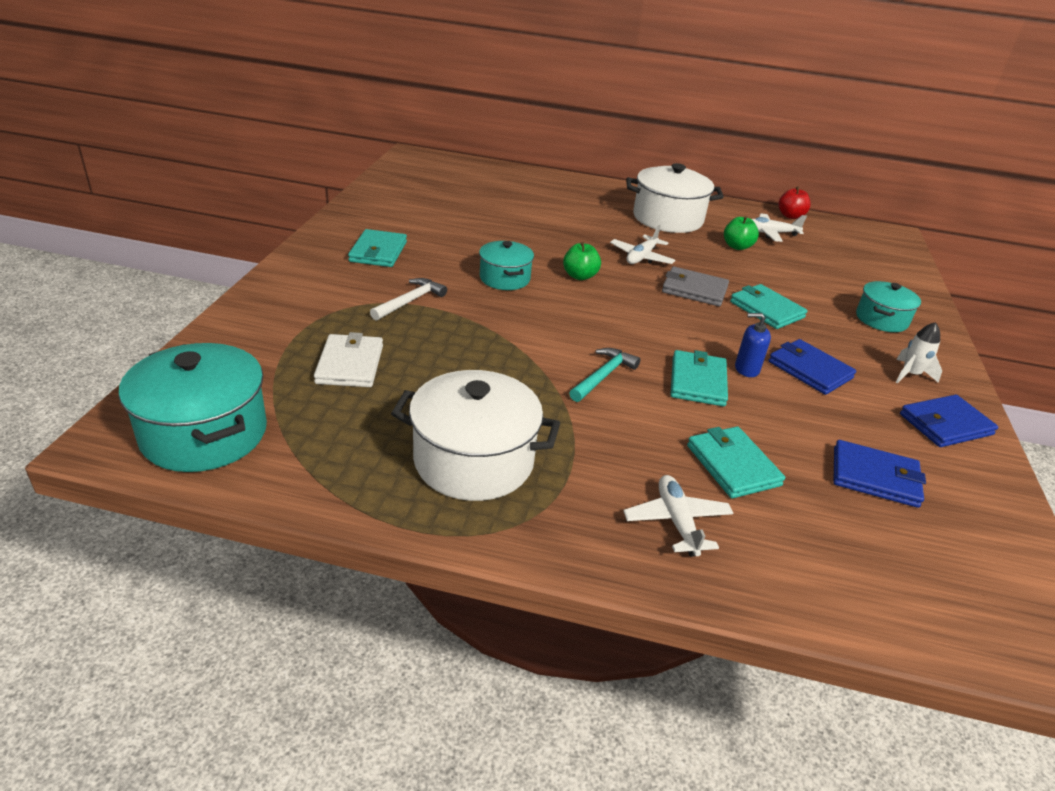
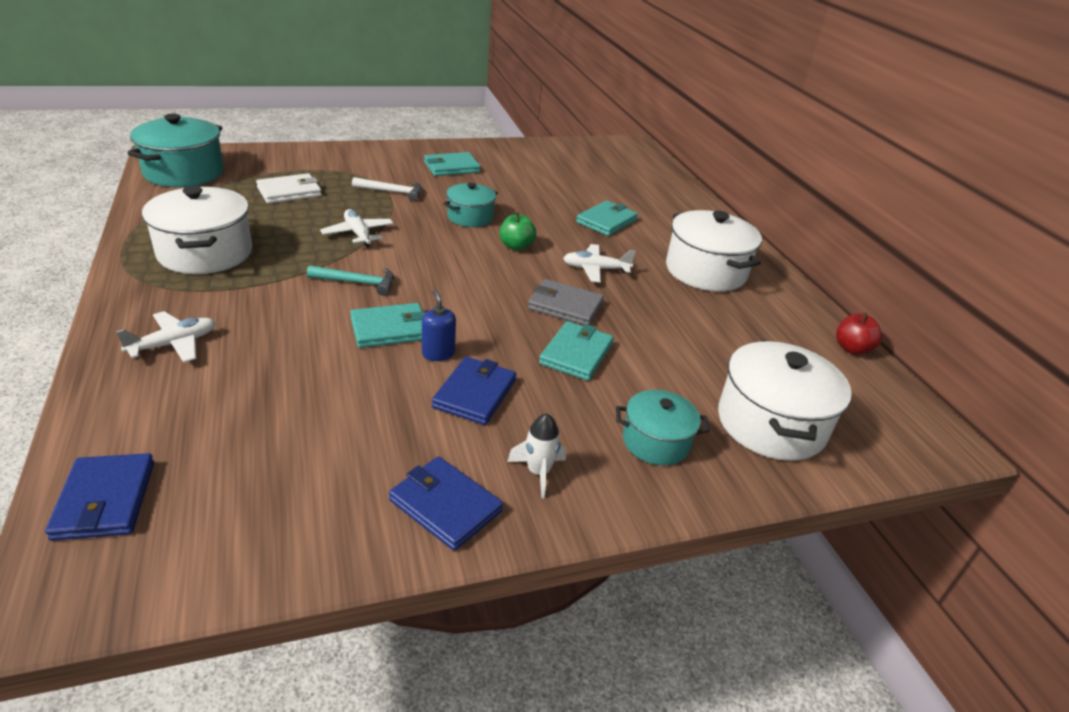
camera: 60 degrees right, 0 degrees up
(694, 290) = (565, 306): grey wallet -> grey wallet turned 60 degrees counterclockwise
(732, 465) = (267, 363): turquoise wallet -> turquoise wallet (606, 221)
(737, 246) = (703, 320): green apple -> none
(770, 233) = (774, 338): white plane -> white plane (358, 234)
(867, 274) = (771, 424): none -> white pot
(875, 477) = (300, 452): blue wallet -> blue wallet (105, 500)

